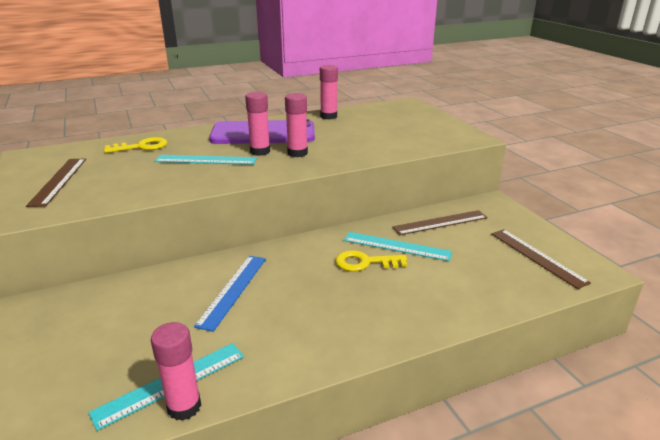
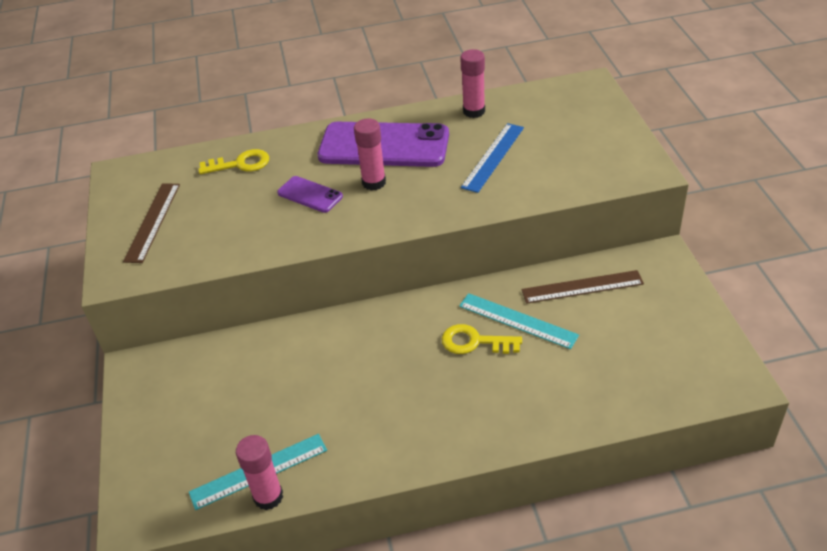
camera: 15 degrees right, 15 degrees up
(206, 160) = (310, 195): turquoise ruler -> purple phone
(233, 290) = (327, 367): blue ruler -> blue ruler (493, 157)
(297, 153) = (417, 189): pink glue stick -> none
(537, 257) = (677, 353): brown ruler -> none

